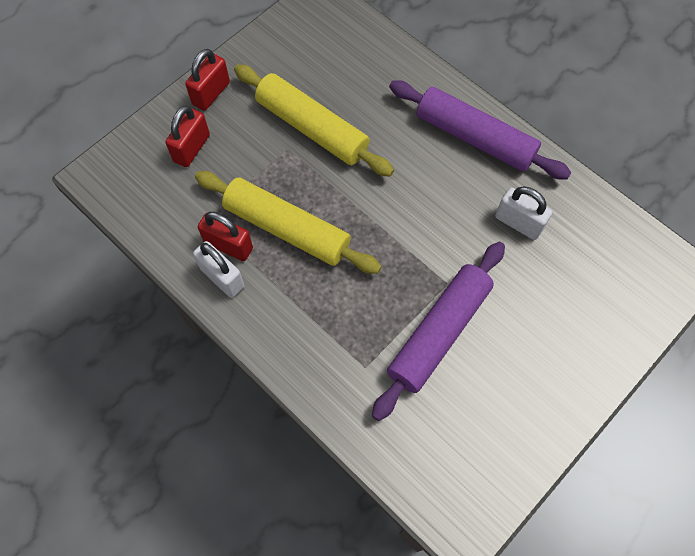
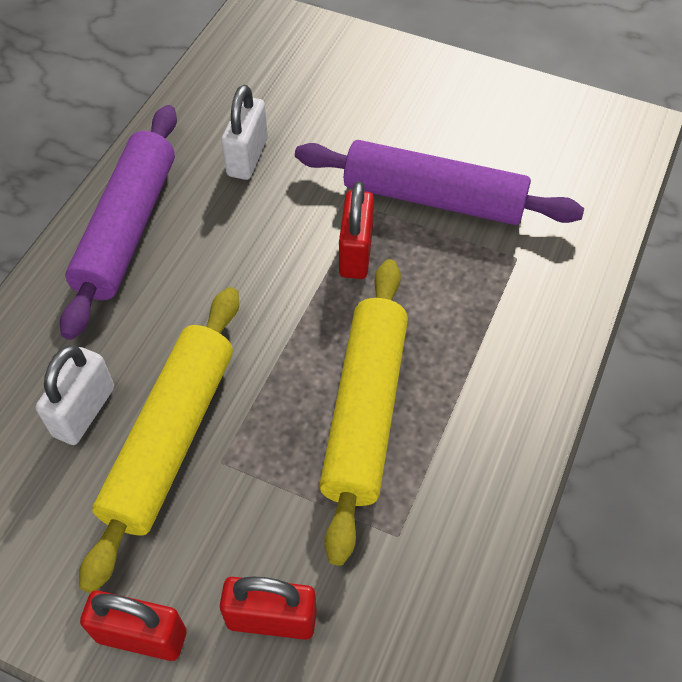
camera: 110 degrees left, 10 degrees down
(222, 277) = (483, 469): white padlock -> white padlock (84, 411)
(228, 246) = (428, 481): red padlock -> red padlock (356, 252)

